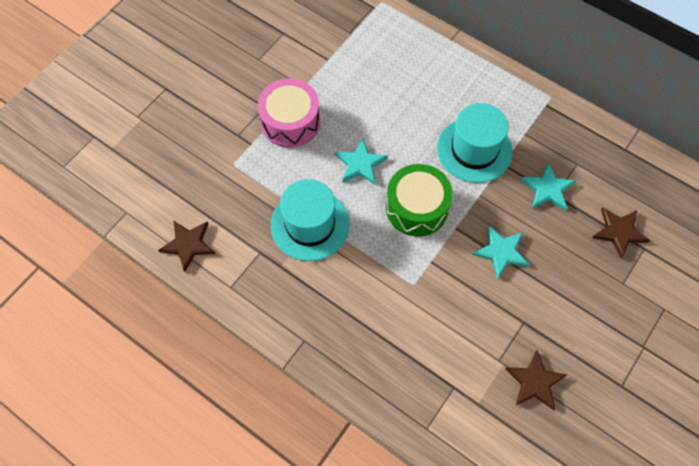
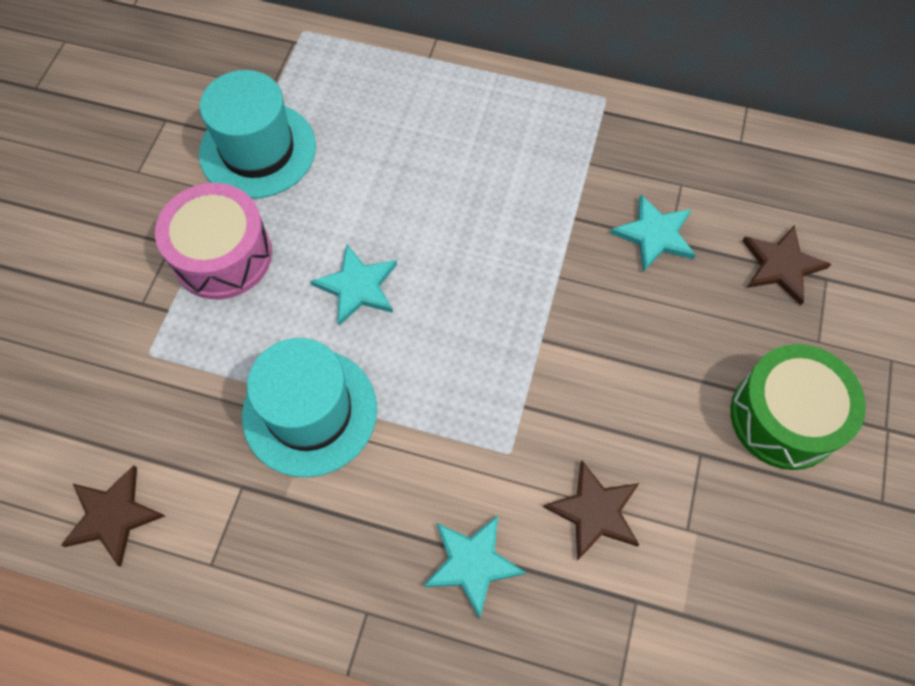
camera: 20 degrees left, 0 degrees up
(417, 208) = (470, 328): green drum -> green drum (784, 417)
(474, 150) = (524, 210): turquoise hat -> turquoise hat (258, 150)
(501, 252) = (624, 354): turquoise star -> turquoise star (472, 563)
(535, 382) = (754, 544): brown star -> brown star (595, 512)

